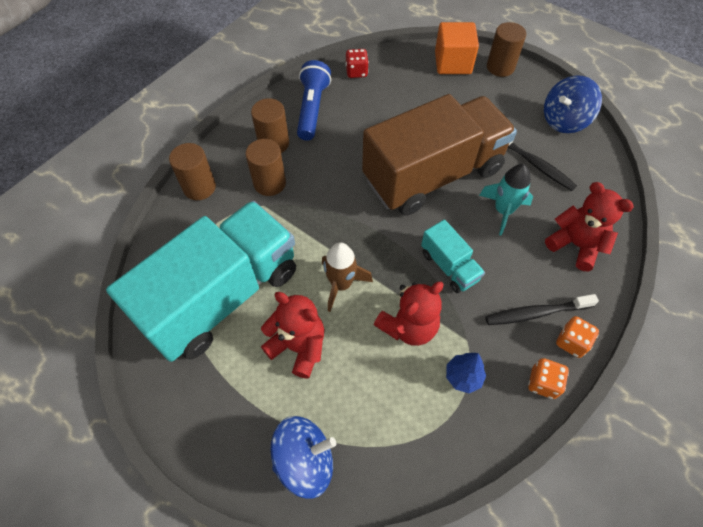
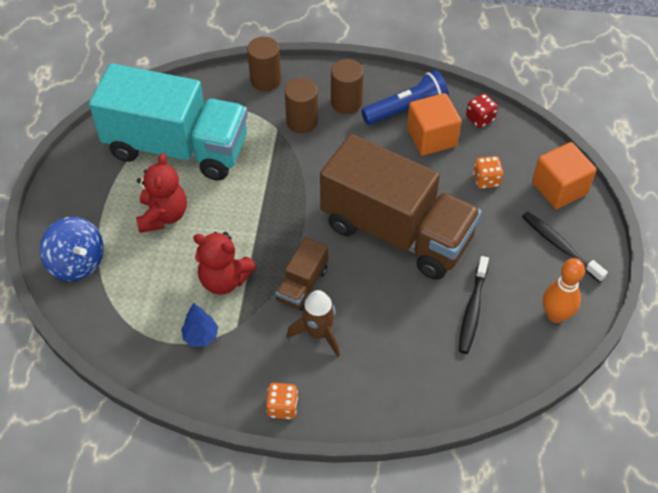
camera: 60 degrees right, 5 degrees down
(341, 284) = (235, 217): brown rocket -> brown rocket (318, 333)
(353, 108) = (431, 137): none -> orange cube
(449, 266) = (302, 284): turquoise truck -> brown truck
(500, 67) = (588, 231): brown cylinder -> none
(503, 211) = (393, 303): turquoise rocket -> none
(536, 313) = (296, 369): black toothbrush -> black toothbrush (560, 246)
(543, 383) = (229, 397): orange dice -> orange dice (486, 180)
(564, 120) = (555, 315): blue spinning top -> orange bowling pin
(575, 245) = (394, 377): red teddy bear -> none

